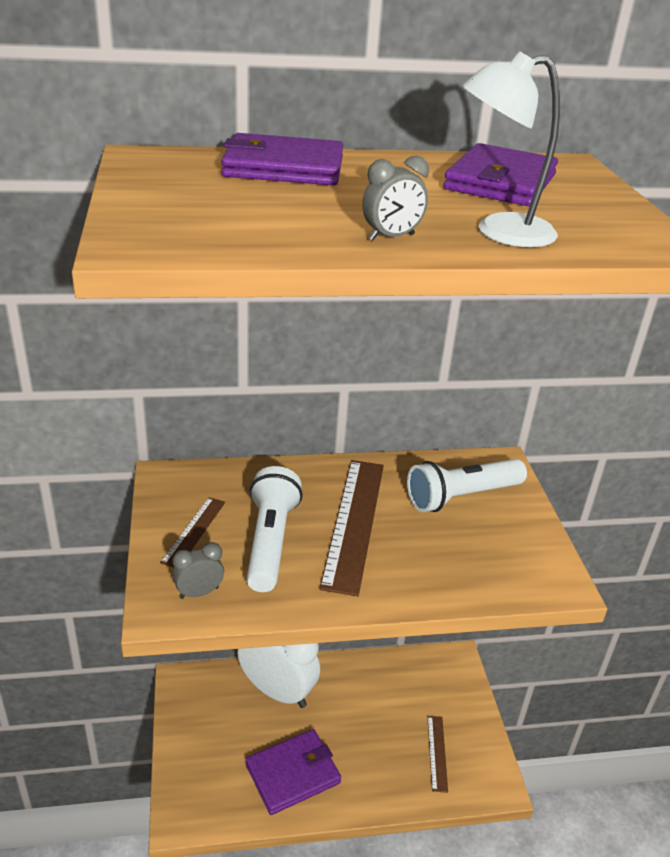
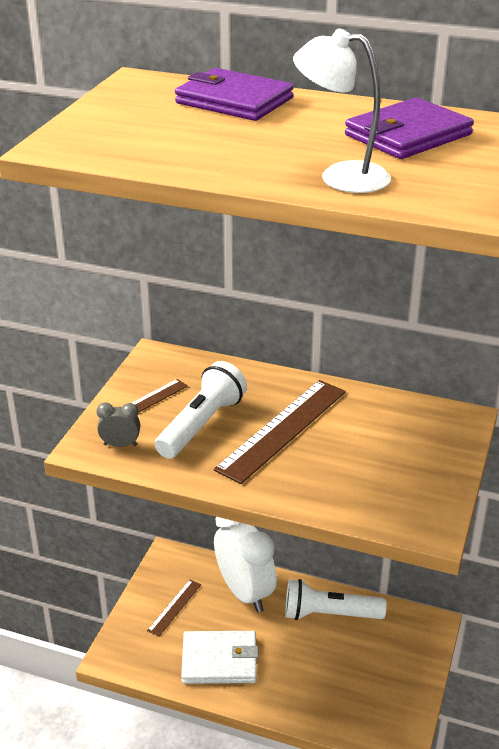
camera: 30 degrees right, 0 degrees up
(293, 773) = (219, 660): purple wallet -> white wallet
(391, 237) = (244, 168): grey clock -> none
(437, 753) = (359, 693): brown ruler -> brown ruler (174, 607)
(461, 496) = (398, 435): white flashlight -> white flashlight (329, 614)

